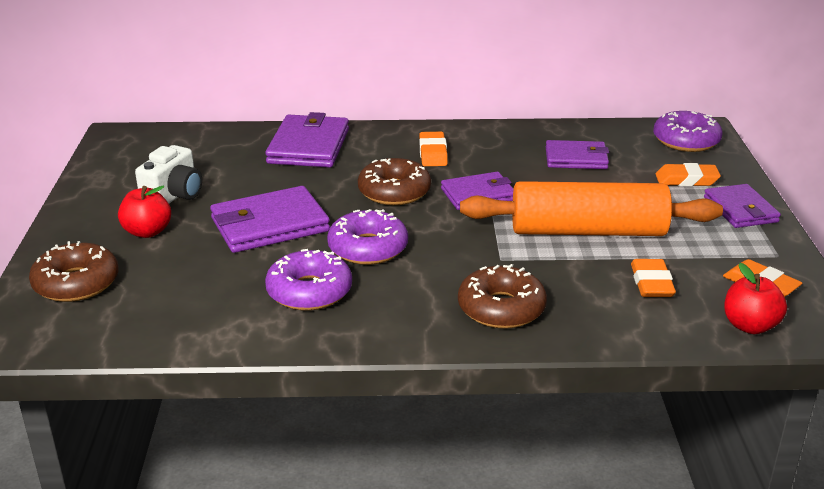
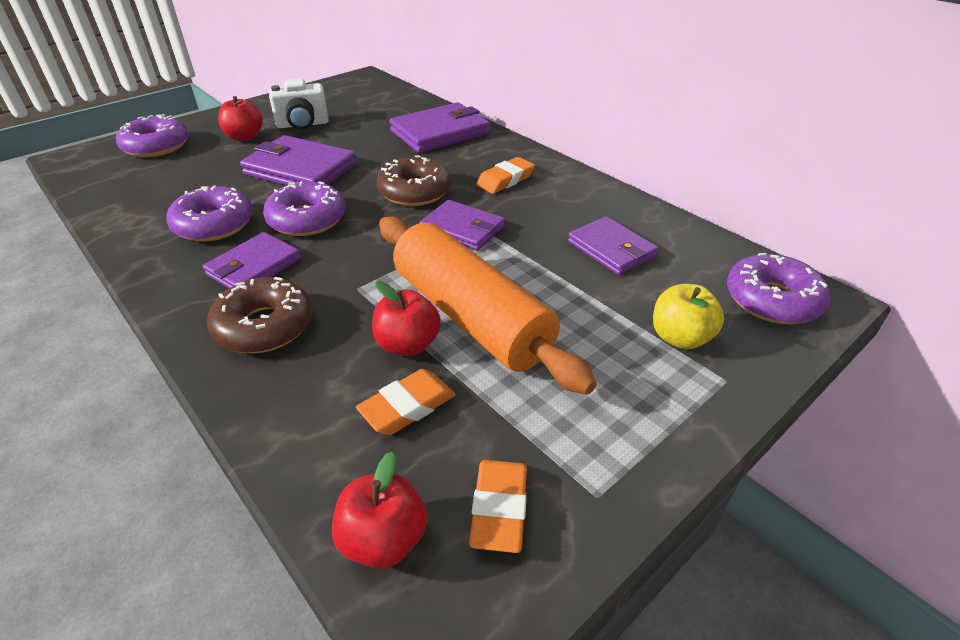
camera: 50 degrees right, 10 degrees up
(76, 283) = (156, 146): brown donut -> purple donut
(590, 262) = (408, 344): none -> red apple
(686, 180) = (680, 337): orange eraser -> yellow apple
(740, 210) = (671, 411): purple wallet -> purple wallet (254, 267)

